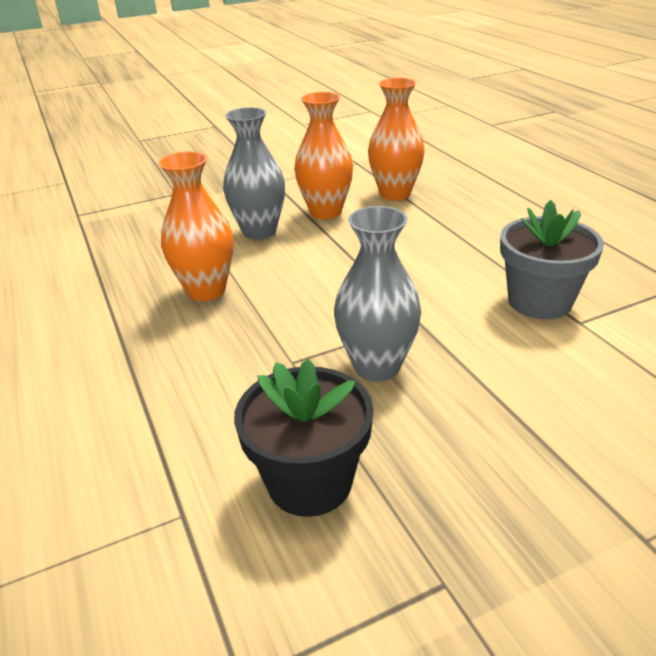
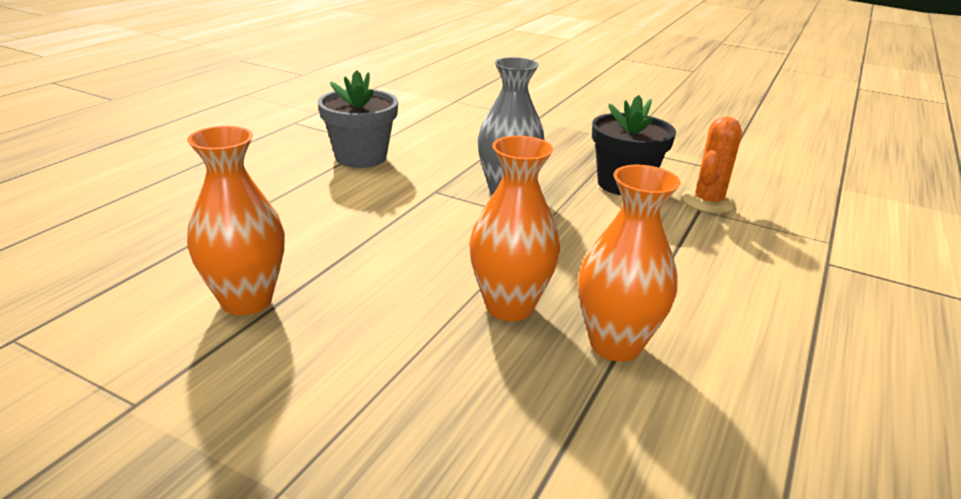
camera: 130 degrees left, 5 degrees down
(185, 542) = (708, 202): none -> orange cactus
(259, 232) = (344, 331): grey vase -> none
(395, 194) = (157, 266): orange vase -> orange vase (615, 344)

